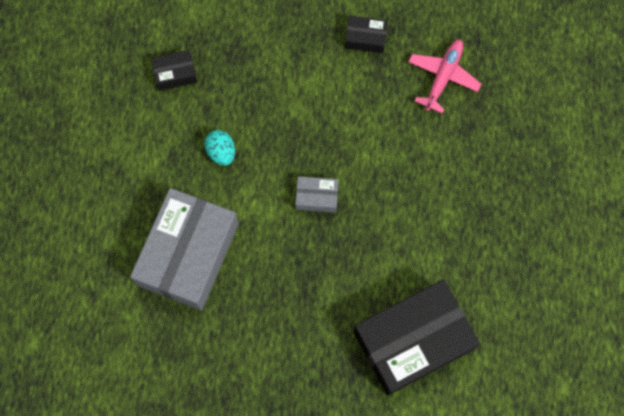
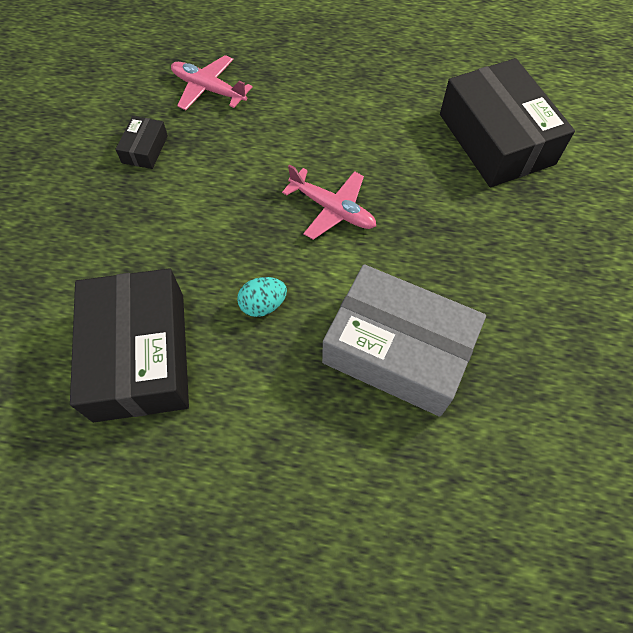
camera: 85 degrees left, 10 degrees down
(175, 74) = (140, 355): black box -> black box, size x2.32
(316, 197) = (332, 209): grey box -> pink plane

